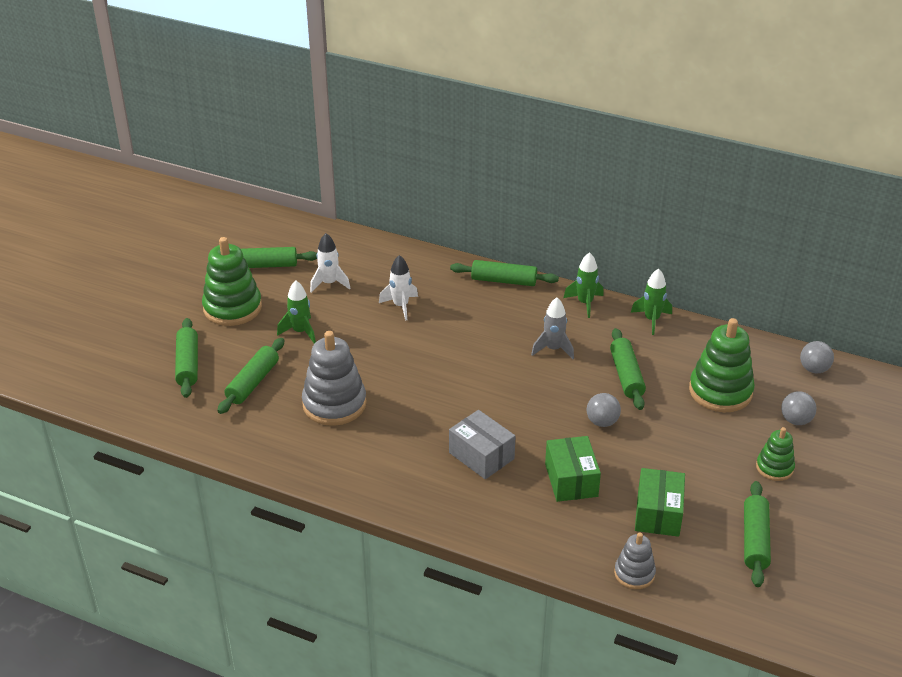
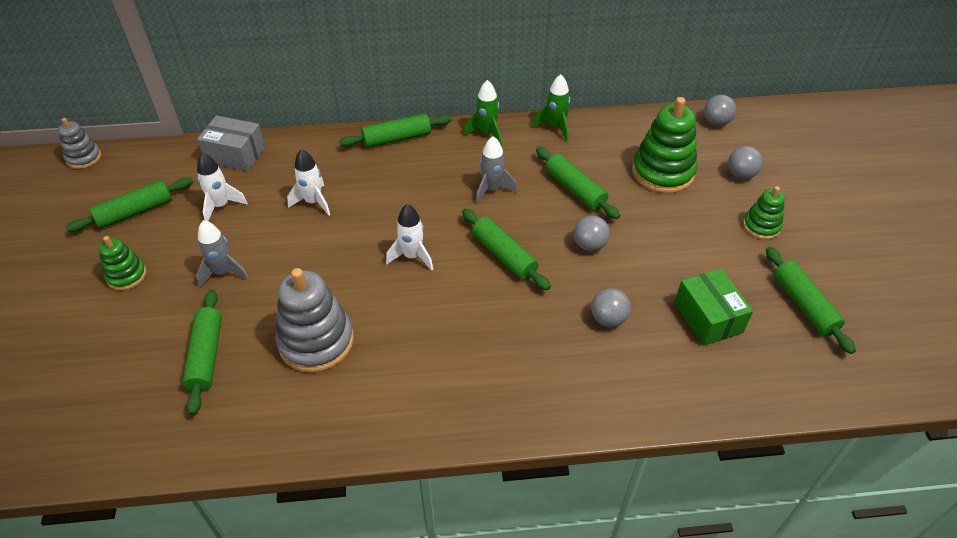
camera: 30 degrees left, 10 degrees up
(188, 364) = (112, 367): green rolling pin -> green rolling pin (504, 255)
(232, 308) = (126, 275): green stacking toy -> green stacking toy, size x0.55
(300, 332) = (224, 272): green rocket -> grey rocket
(448, 374) = (412, 256): none -> white rocket
(481, 455) = (507, 332): grey box -> grey box (235, 154)
(571, 480) = (608, 319): green box -> grey ball
(634, 573) = (738, 392): grey stacking toy -> grey stacking toy (84, 157)

